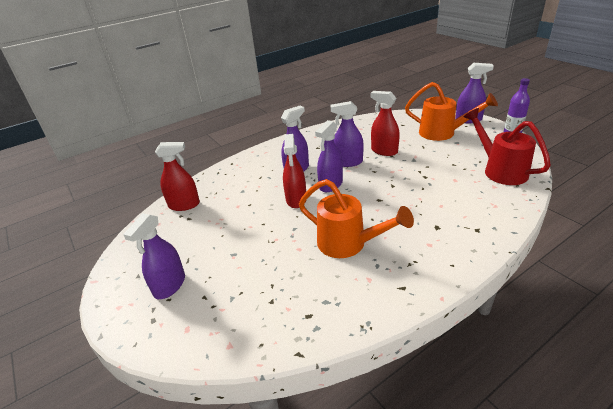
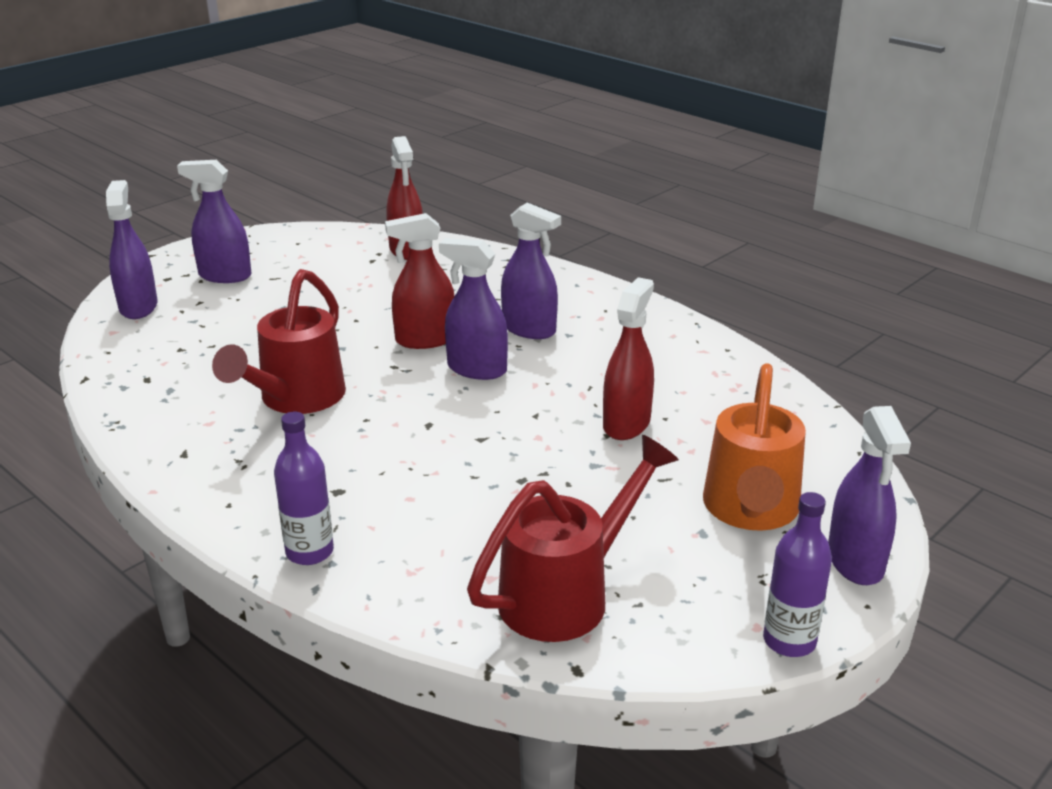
camera: 75 degrees right, 5 degrees down
(348, 162) = (566, 382): purple spray bottle -> purple spray bottle (138, 307)
(348, 244) = (296, 399): orange watering can -> red watering can
(488, 234) = (309, 552): none -> purple bottle

